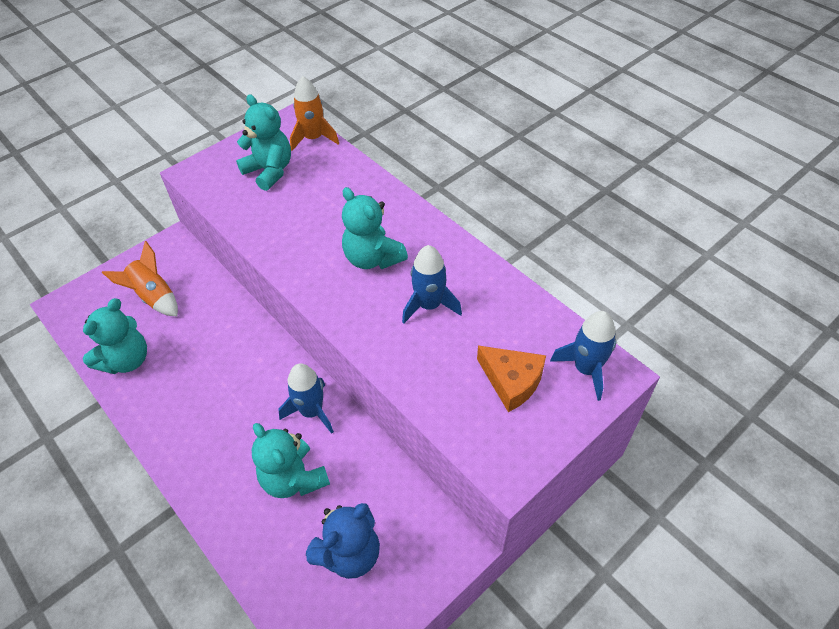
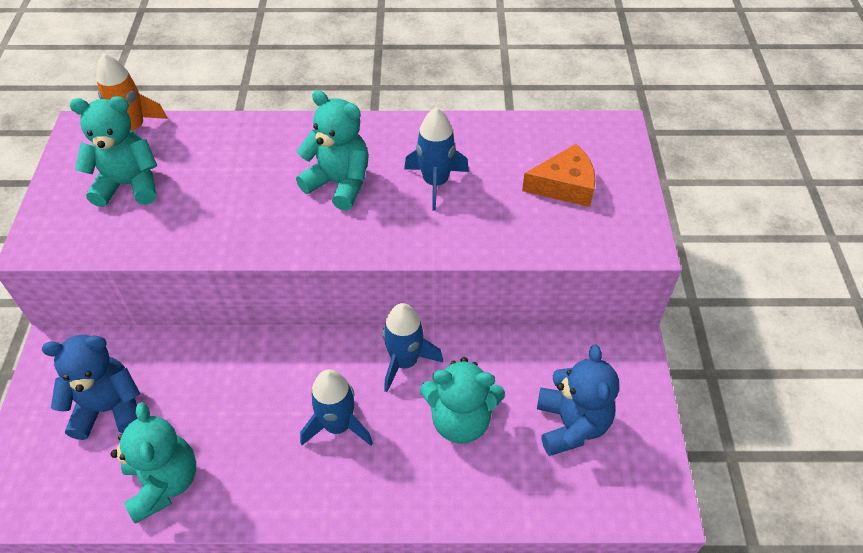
camera: 50 degrees left, 0 degrees up
(154, 297) = (109, 408): orange rocket -> blue teddy bear
(373, 258) = (339, 183): turquoise teddy bear -> turquoise teddy bear turned 150 degrees counterclockwise
(586, 369) = (597, 140): blue rocket -> blue rocket (338, 425)

